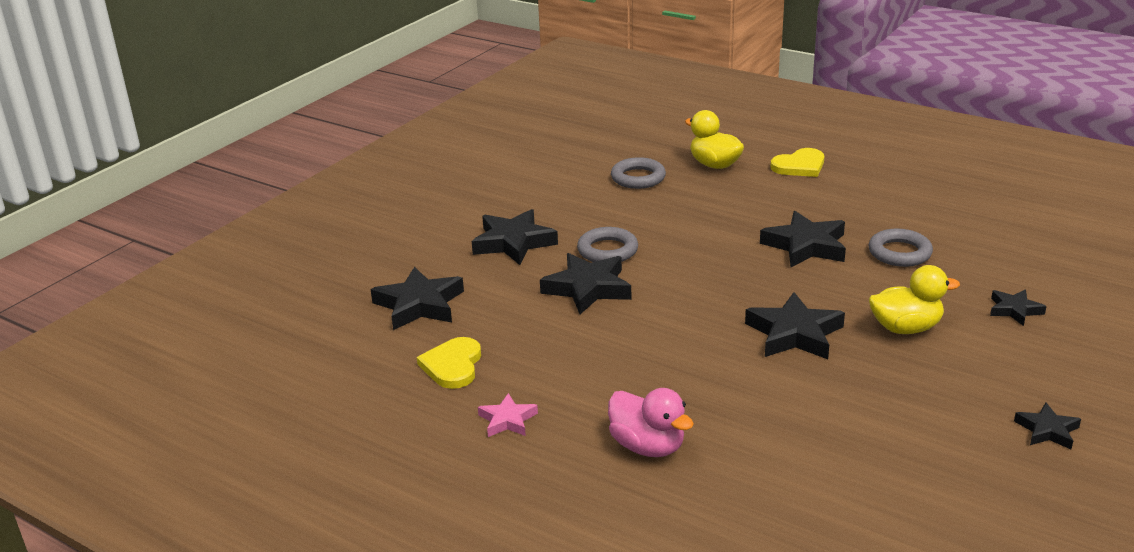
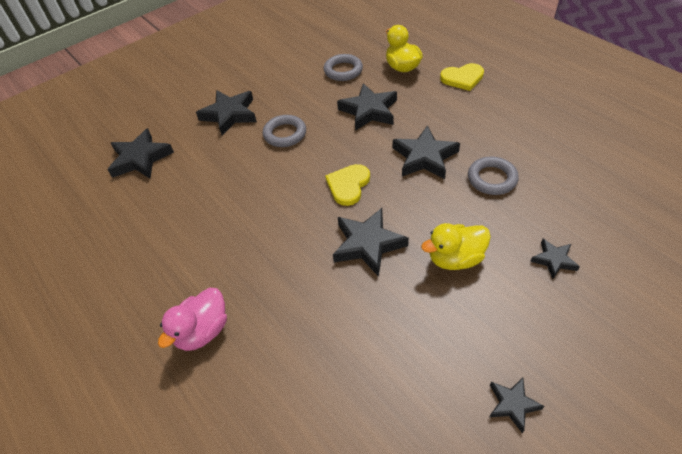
camera: 20 degrees right, 20 degrees up
(453, 365) = (127, 218): yellow heart -> yellow heart (348, 185)
(507, 420) = (129, 279): pink star -> none
(588, 288) = (252, 167): black star -> black star (369, 111)
(647, 446) = (203, 331): pink duck -> pink duck turned 60 degrees clockwise
(905, 328) = (455, 259): yellow duck -> yellow duck turned 150 degrees clockwise

